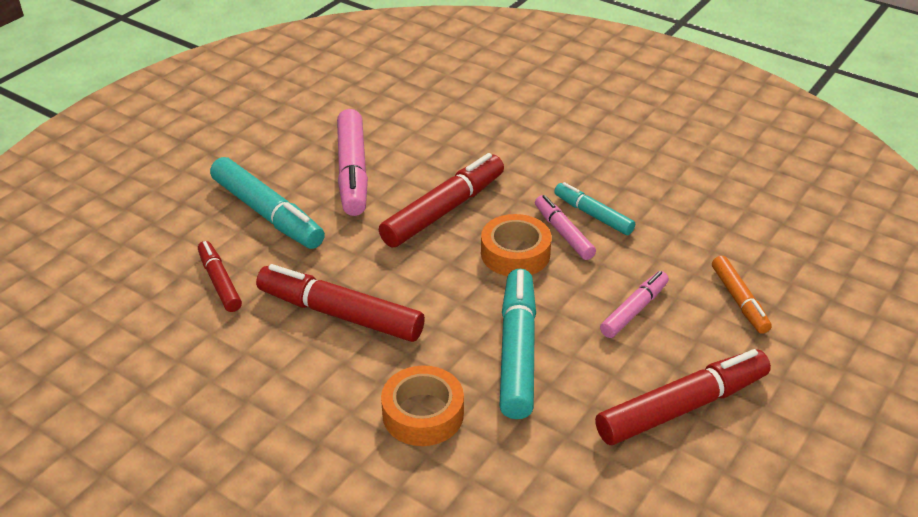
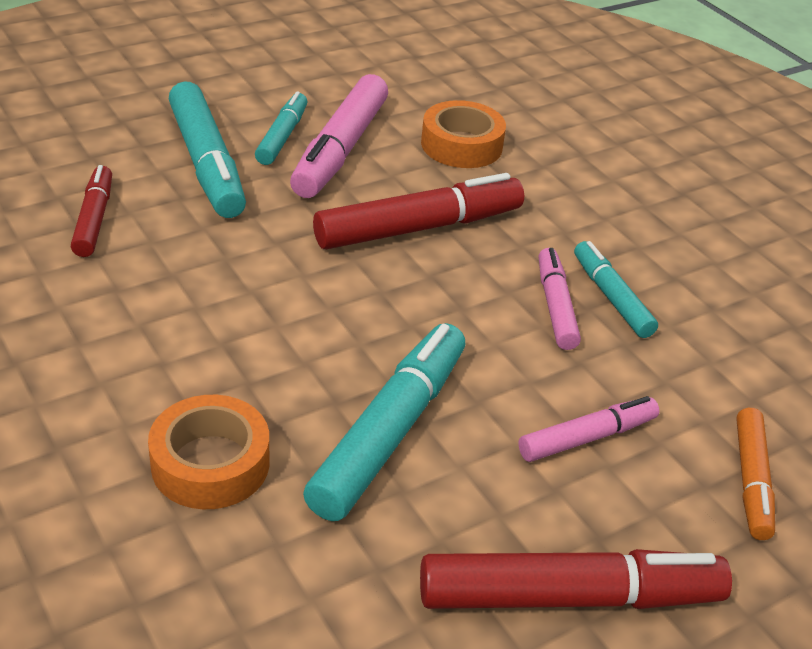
camera: 20 degrees right, 0 degrees up
(305, 175) = (282, 136): none -> turquoise marker
(340, 314) = (202, 304): red marker -> none
(515, 253) = (474, 309): orange tape -> orange tape (461, 145)

